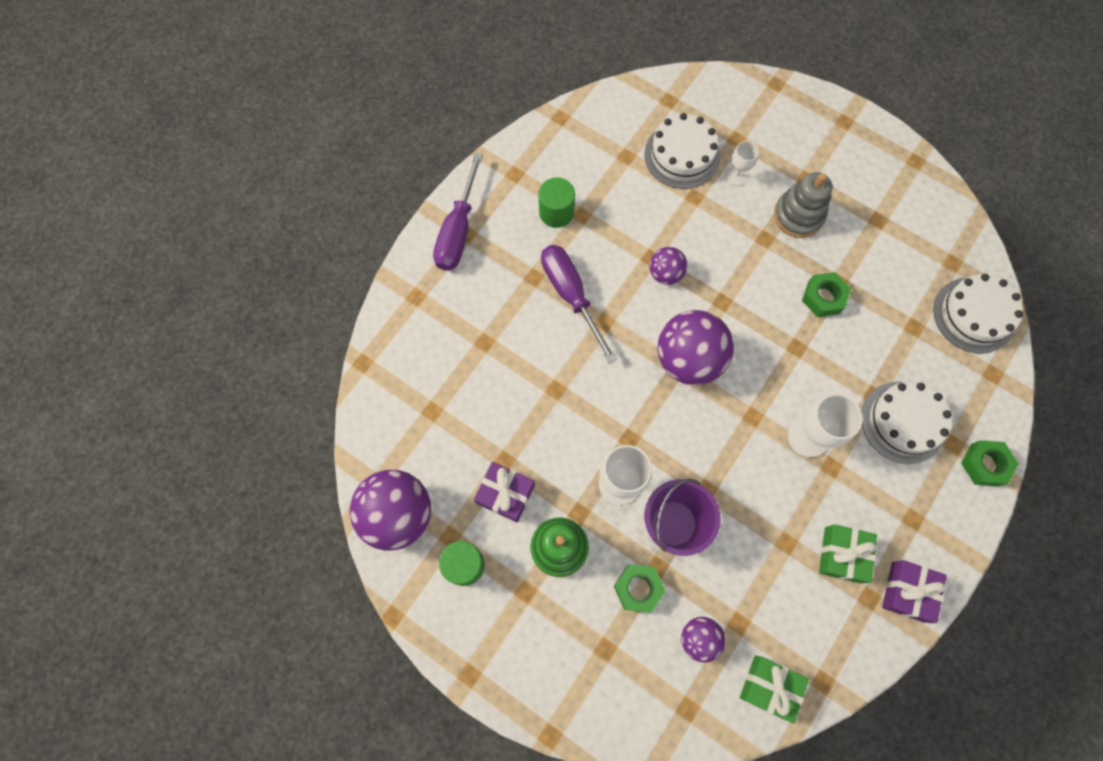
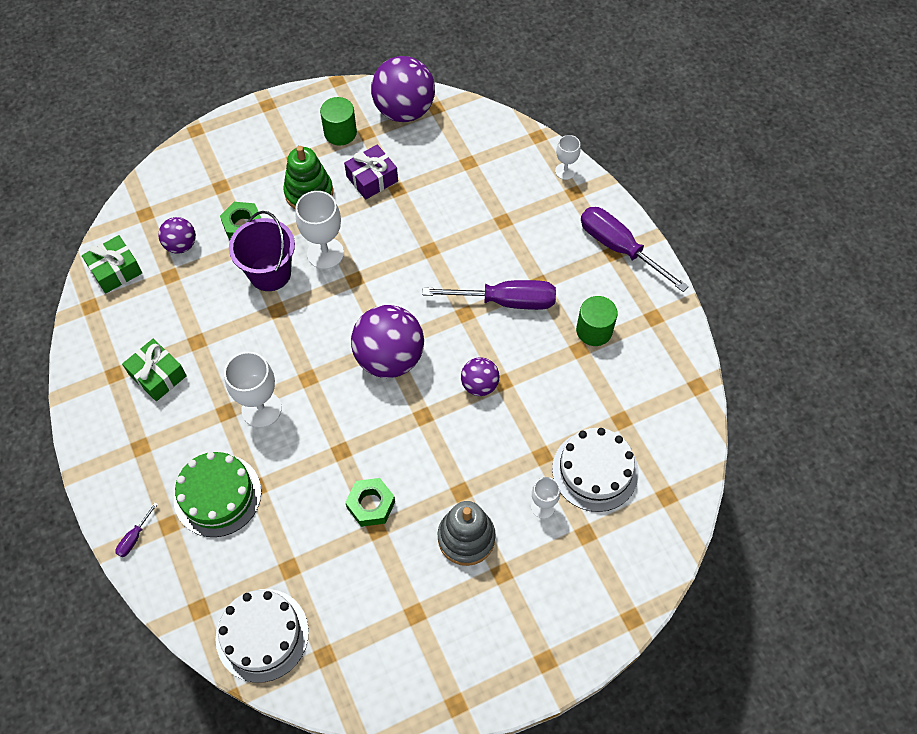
camera: 120 degrees right, 10 degrees down
(394, 316) = (565, 171): none -> white goblet
(903, 422) = (217, 495): white cake -> green cake
(907, 592) = (96, 404): purple gift -> none
(984, 464) = (134, 537): green nut -> purple screwdriver

